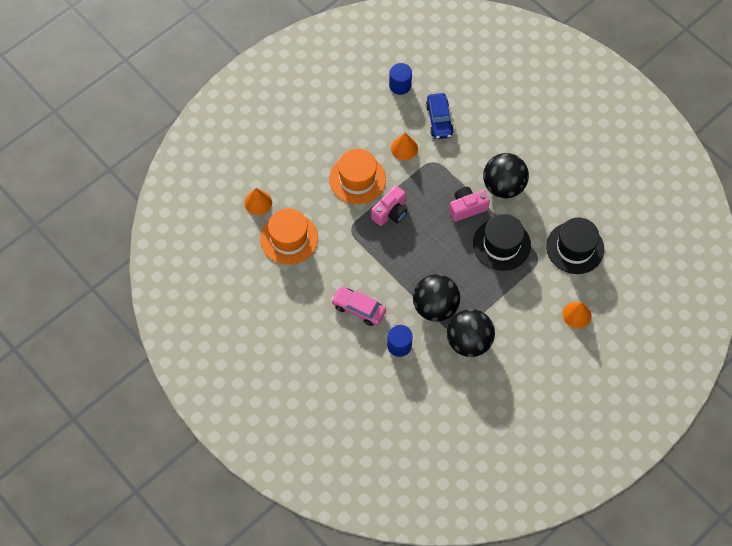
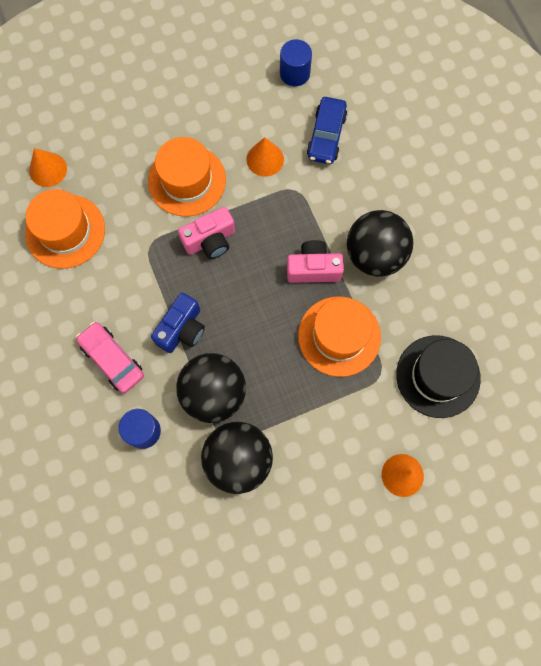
camera: 20 degrees right, 10 degrees up
(396, 274) = (182, 329): none -> blue camera
(501, 244) = (339, 336): black hat -> orange hat

